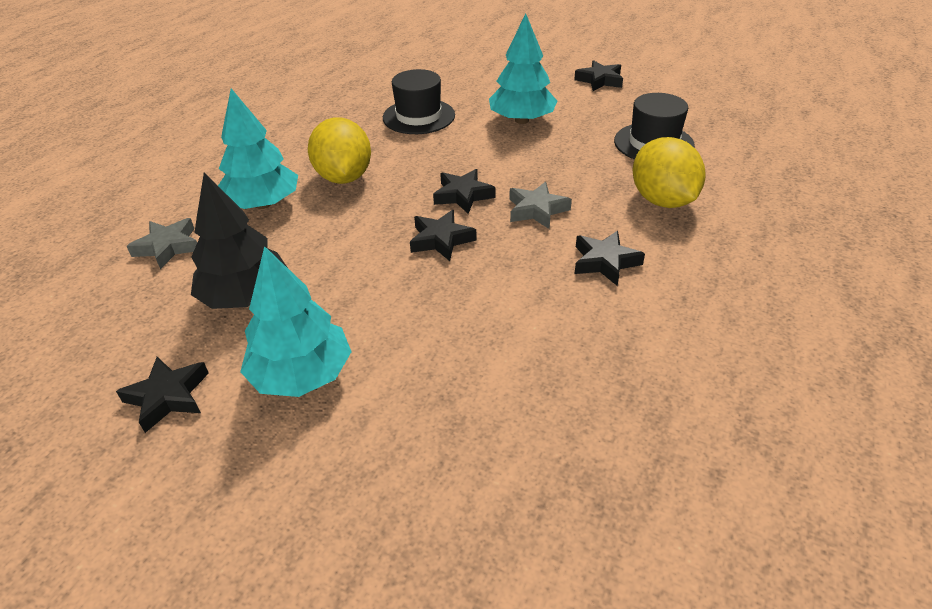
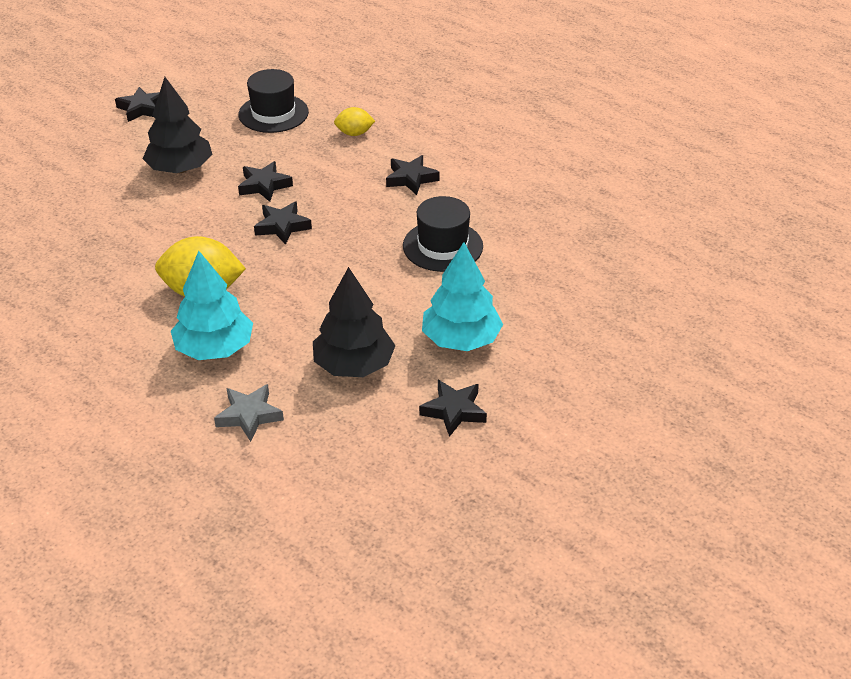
camera: 75 degrees left, 0 degrees up
(419, 116) = (120, 228): black hat -> black hat (442, 246)
(441, 240) = (339, 249): black star -> black star (264, 185)
(522, 120) = (180, 169): turquoise tree -> black tree
(537, 210) = (329, 193): grey star -> none
(662, 200) = (354, 133): yellow lemon -> yellow lemon, size x0.54

